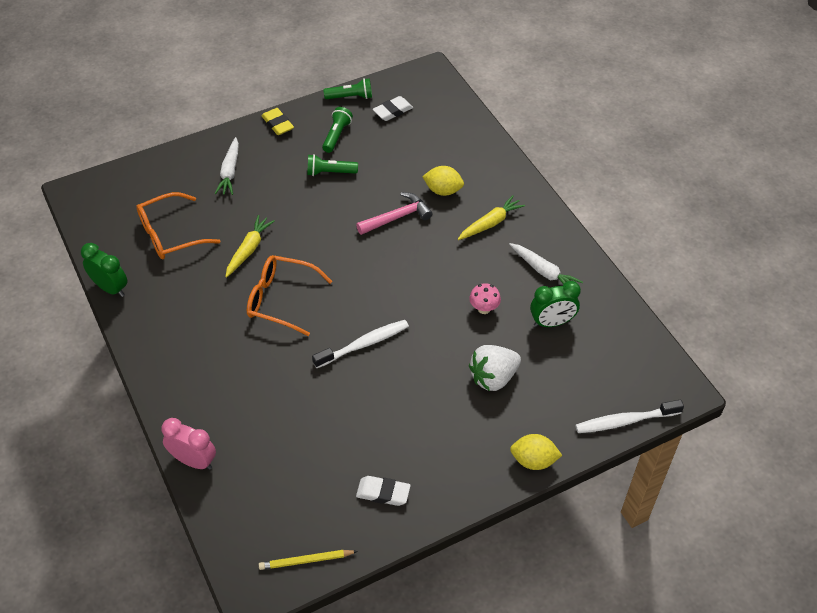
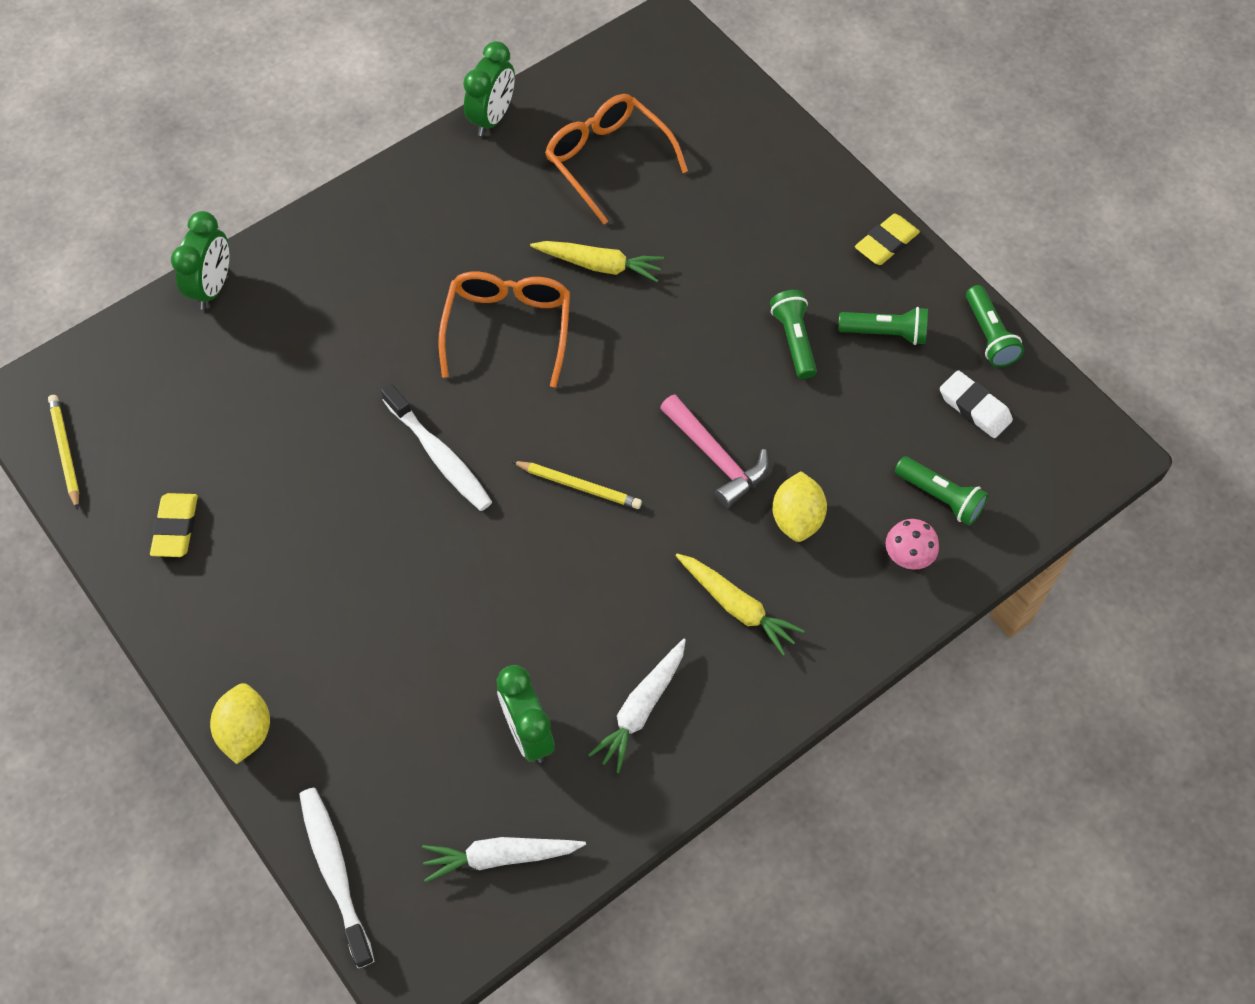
camera: 80 degrees right, 10 degrees up
(194, 461) = (212, 287): pink clock -> green clock
(230, 172) = (758, 203): white carrot -> white carrot (500, 857)
(383, 493) = (176, 528): white eraser -> yellow eraser
(401, 280) = (579, 486): none -> yellow pencil
(442, 134) = (940, 497): none -> green flashlight
(484, 309) = (540, 620): pink mushroom -> pink mushroom (907, 557)
(493, 377) = (399, 653): white strawberry -> none

